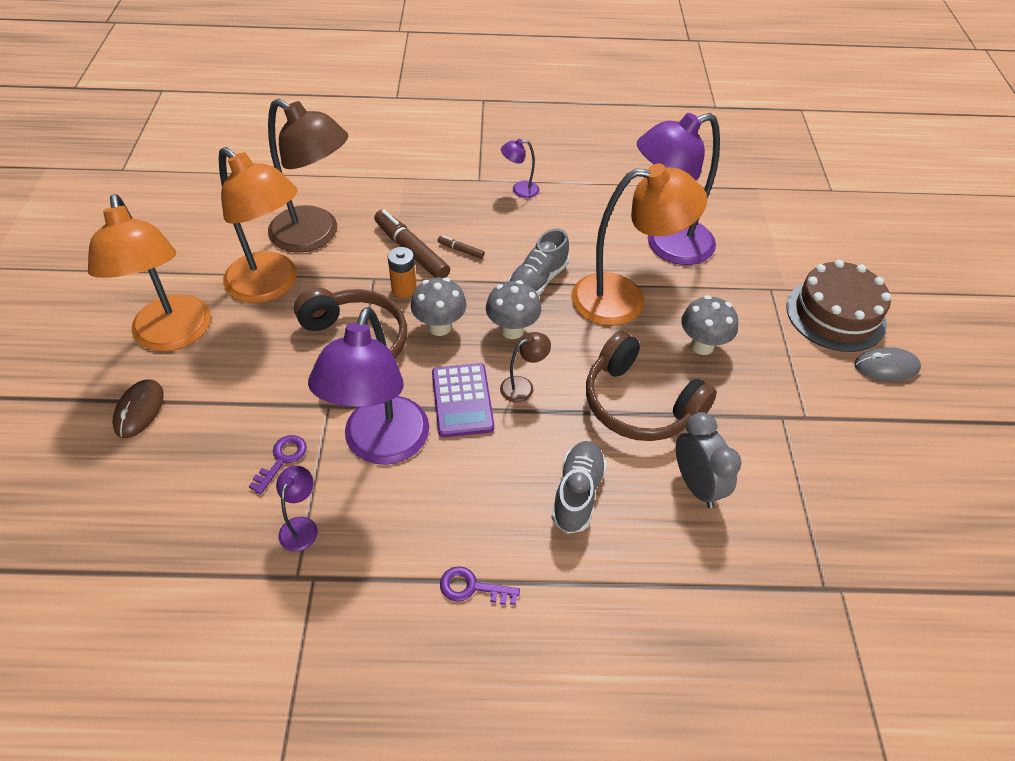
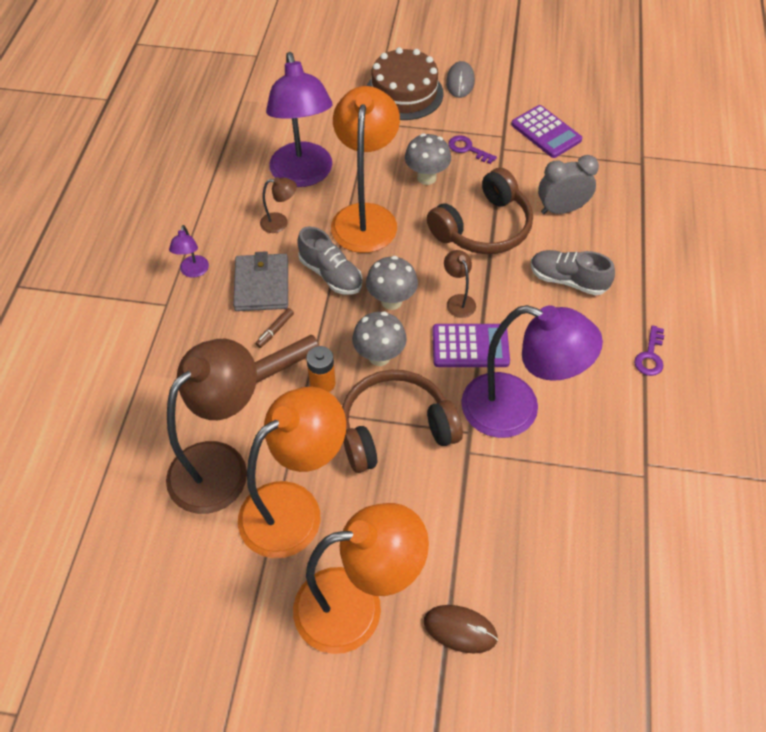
camera: 80 degrees left, 5 degrees up
(282, 459) = (528, 490): purple key -> purple key (467, 149)
(301, 526) = (598, 473): purple lamp -> none
(513, 235) = (262, 285): none -> grey wallet
(595, 237) = (280, 223): none -> brown lamp
(835, 465) = (546, 132): none -> purple calculator

